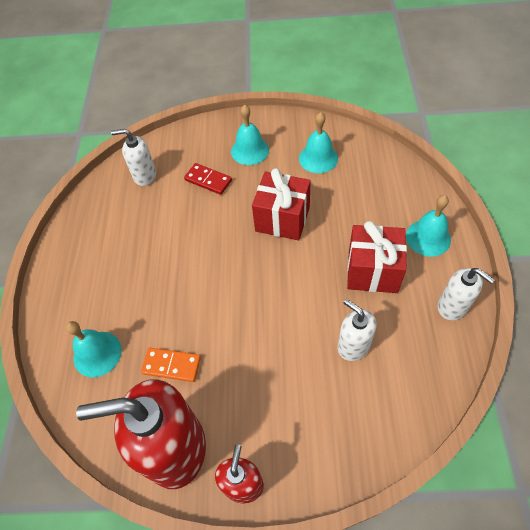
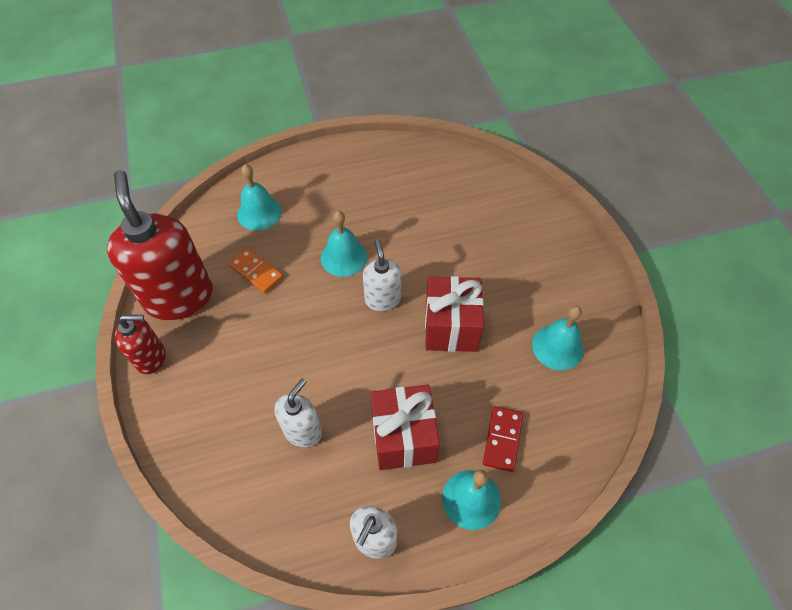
camera: 70 degrees right, 0 degrees up
(144, 175) = (468, 185): white soap dispenser -> white soap dispenser (382, 299)
(171, 365) = (256, 272): orange domino -> orange domino turned 45 degrees counterclockwise
(208, 180) = (482, 242): red domino -> red domino (502, 439)
(250, 150) = (541, 271): turquoise bell -> turquoise bell (344, 257)

